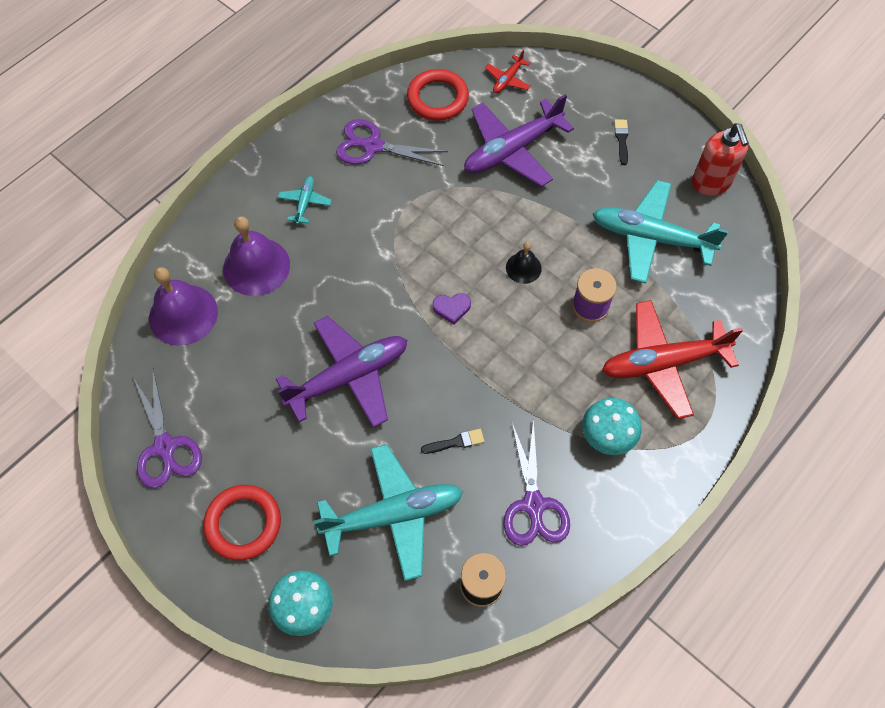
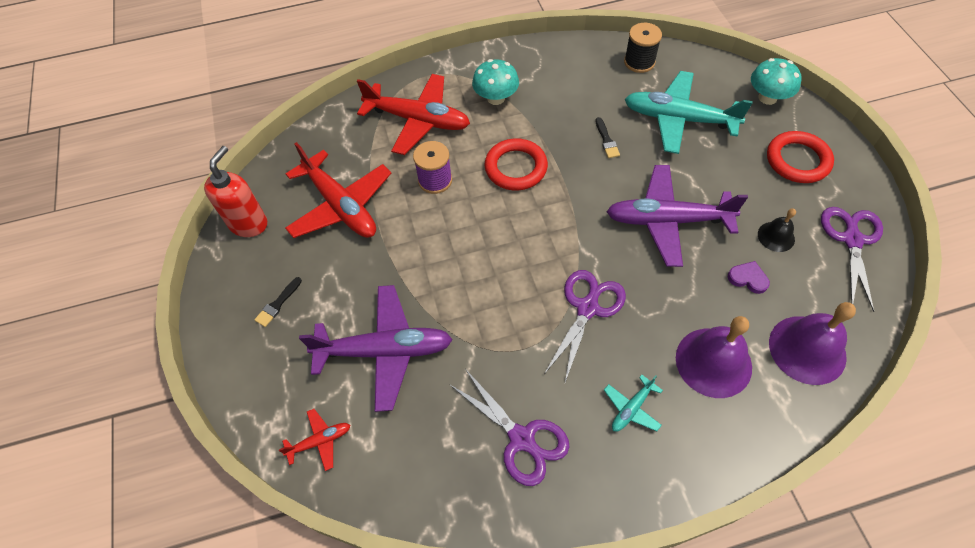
camera: 145 degrees left, 5 degrees down
(437, 98) = (411, 462): red ring -> red ring (516, 168)
(452, 308) = (547, 232): purple heart -> purple heart (748, 278)
(456, 442) = (606, 140): black brush -> black brush turned 120 degrees counterclockwise
(523, 268) = (463, 234): black bell -> black bell (776, 236)
(534, 505) = (576, 84): purple scissors -> purple scissors (587, 307)
(650, 238) = (341, 206): turquoise plane -> red plane

